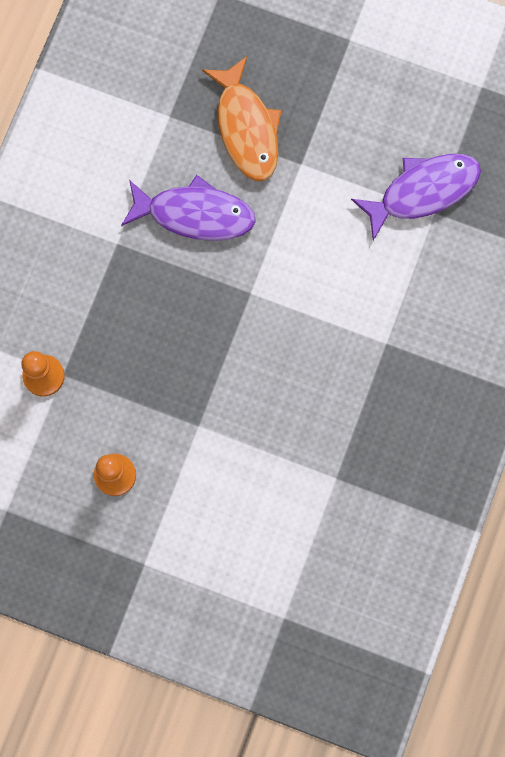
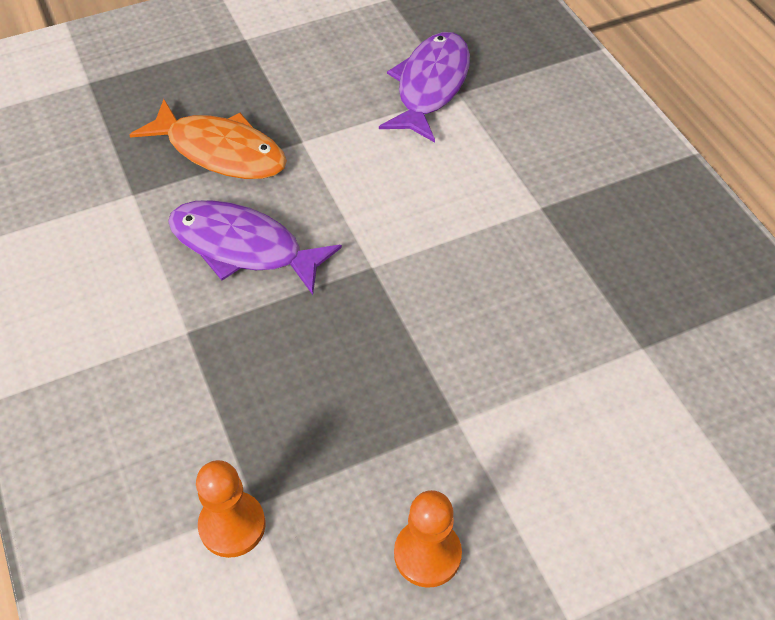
camera: 45 degrees left, 25 degrees down
(194, 214) = (243, 247): purple fish -> purple fish turned 120 degrees counterclockwise

